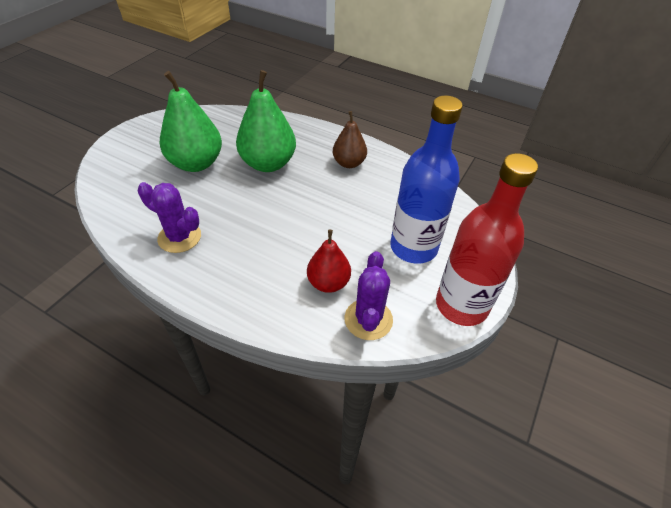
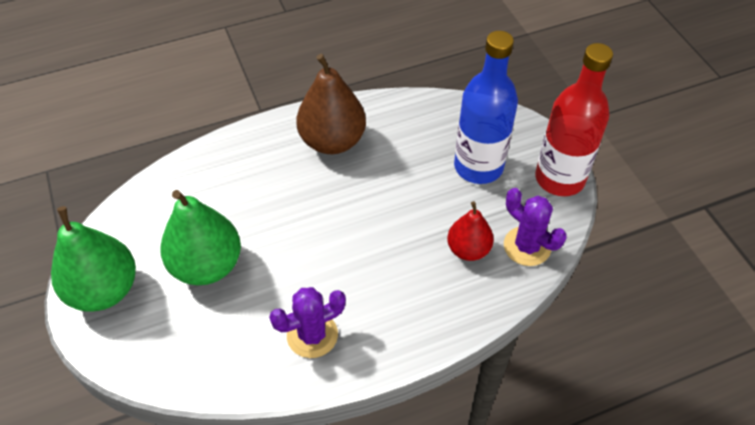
camera: 50 degrees left, 5 degrees up
(268, 164) = (270, 204): green pear -> green pear (104, 290)
(349, 163) = (332, 141): brown pear -> brown pear, size x1.66

